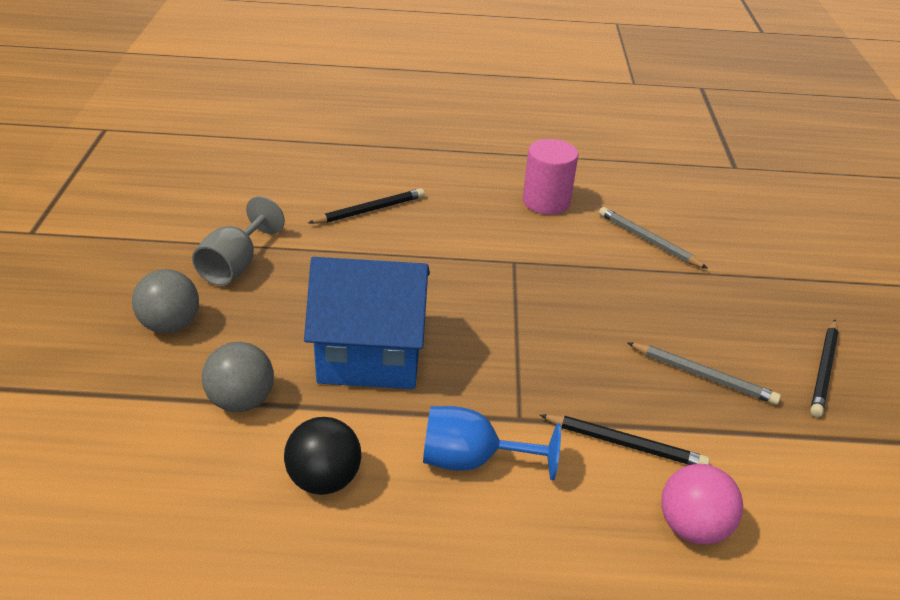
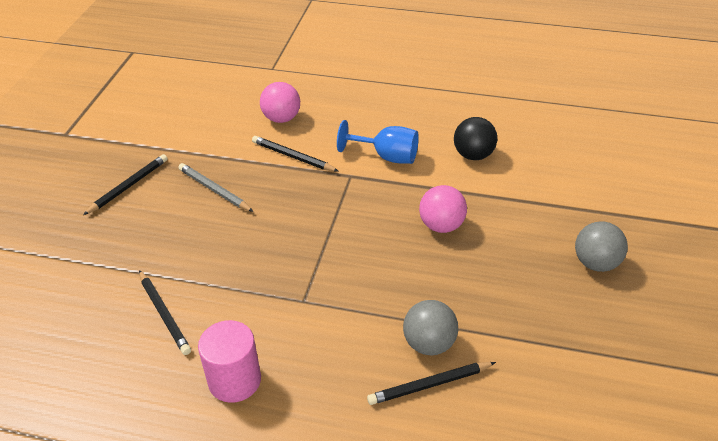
camera: 165 degrees left, 5 degrees up
(235, 265) = (558, 320): grey goblet -> none
(241, 401) = (529, 202): grey ball -> grey ball (429, 344)
(370, 354) = (441, 225): blue house -> pink ball
(648, 240) = (164, 314): grey pencil -> black pencil

